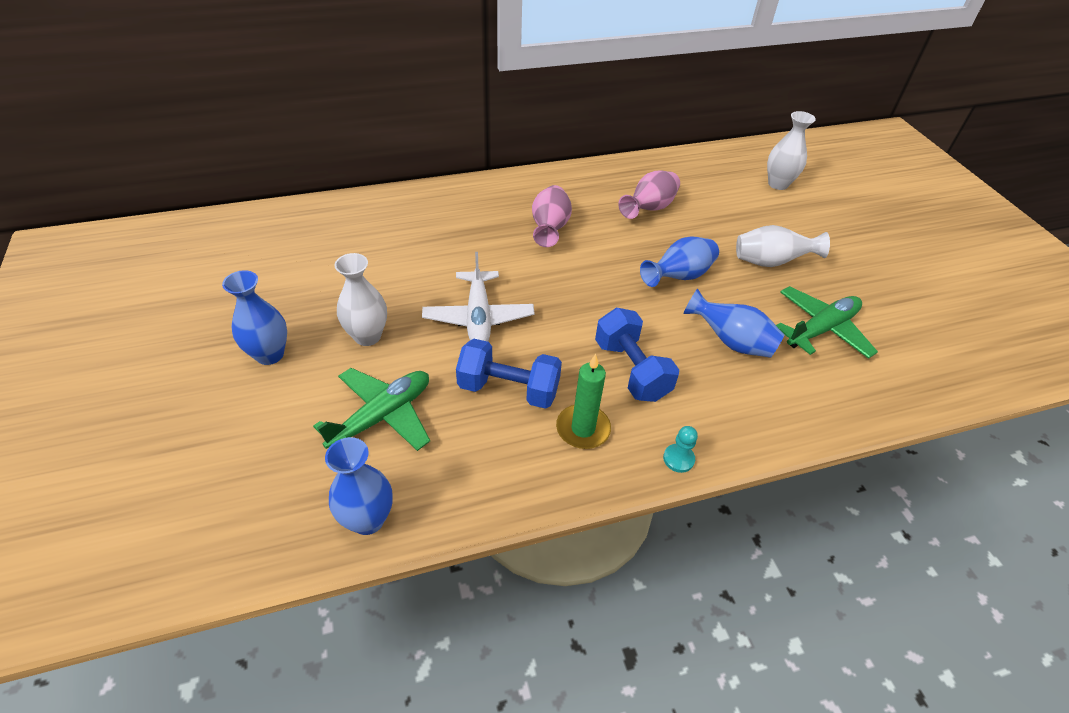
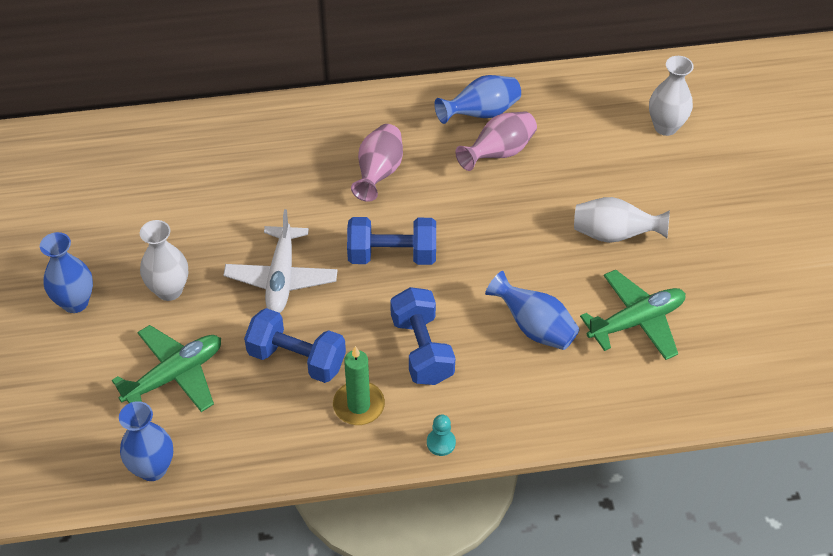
camera: 10 degrees right, 5 degrees up
(579, 291) = (392, 255): none -> blue dumbbell
(679, 276) = (505, 245): blue vase -> blue vase (481, 113)

